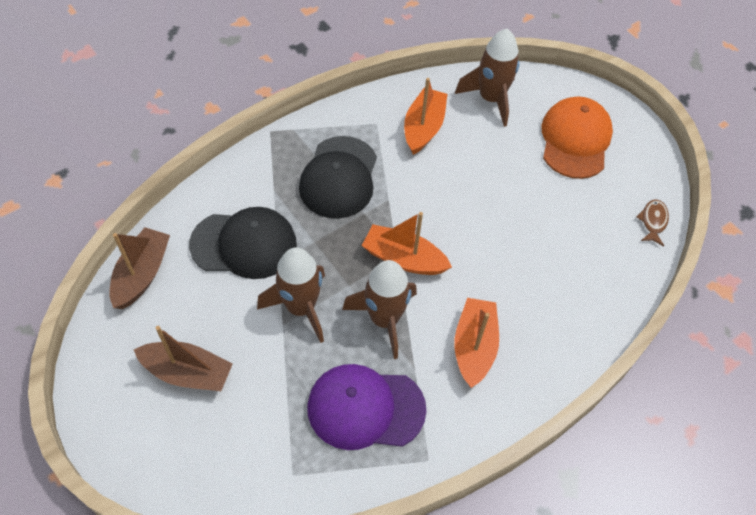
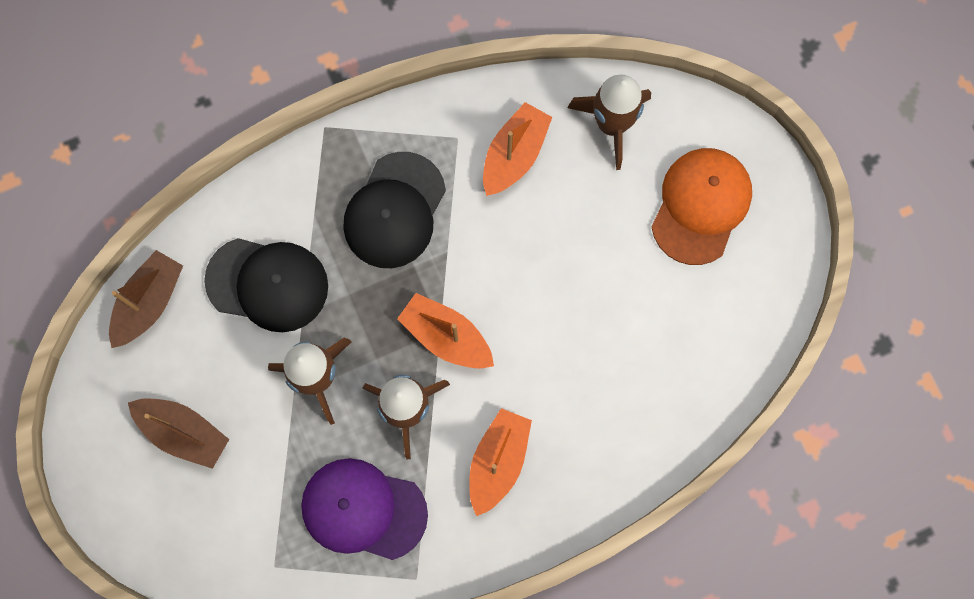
camera: 15 degrees right, 20 degrees up
(653, 221) = (758, 340): brown fish -> none

